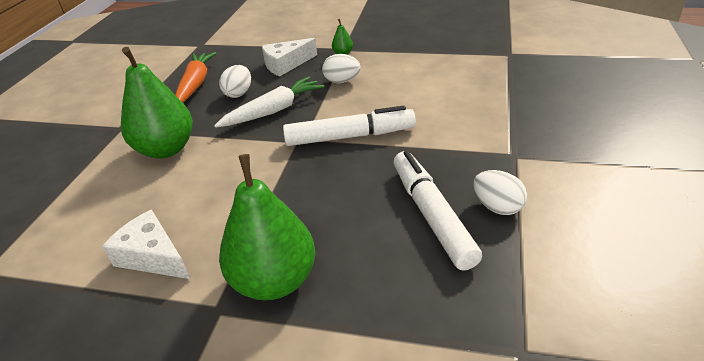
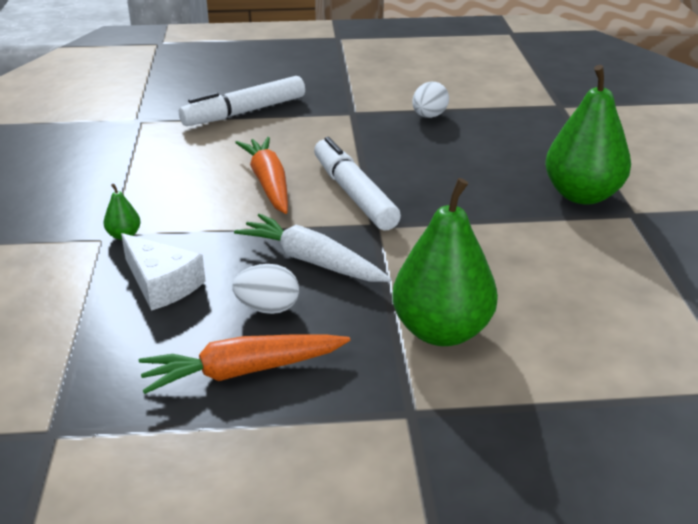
camera: 110 degrees left, 5 degrees down
(152, 256) = (614, 269): white cheese -> none
(342, 81) = (218, 221): white egg -> none
(384, 101) = (268, 183): none -> orange carrot
(431, 215) = (456, 140): white marker -> white marker (244, 112)

